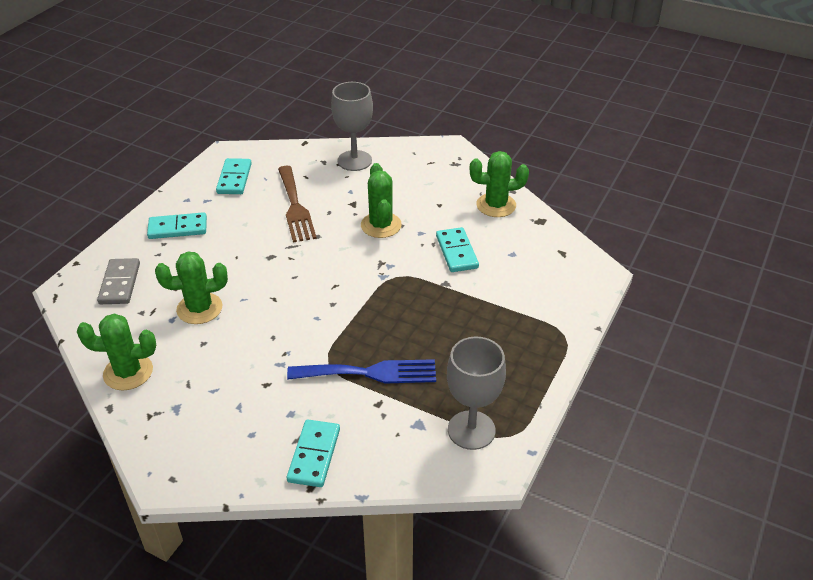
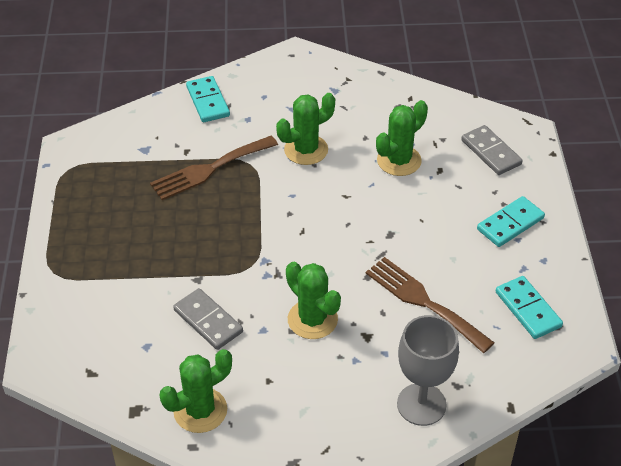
camera: 150 degrees right, 5 degrees up
(128, 372) = (396, 96): green cactus -> green cactus (306, 150)
(370, 373) = (209, 169): blue fork -> brown fork
(456, 252) = (208, 321): turquoise domino -> grey domino
(471, 430) = (100, 161): grey goblet -> none

